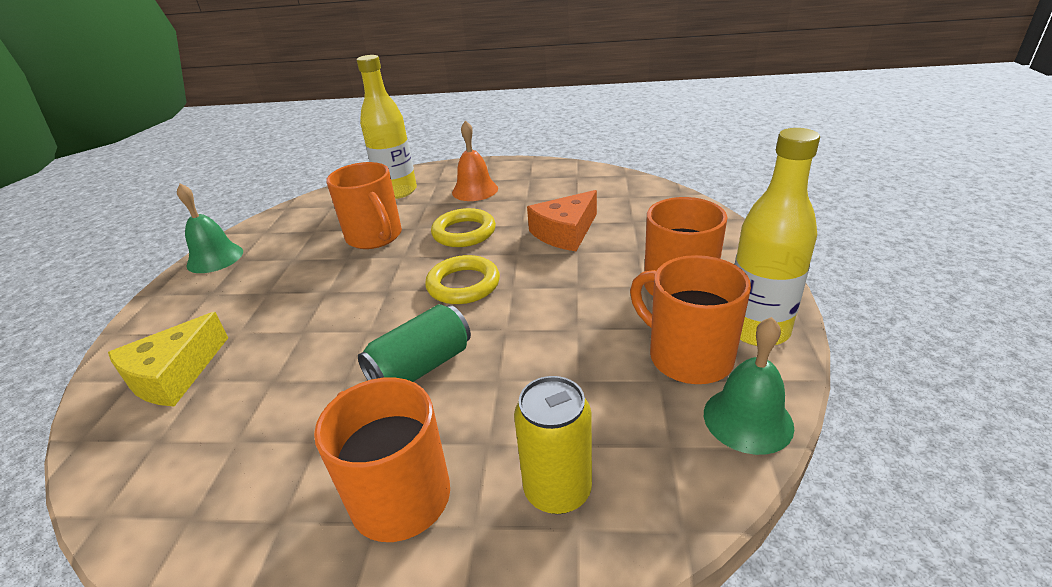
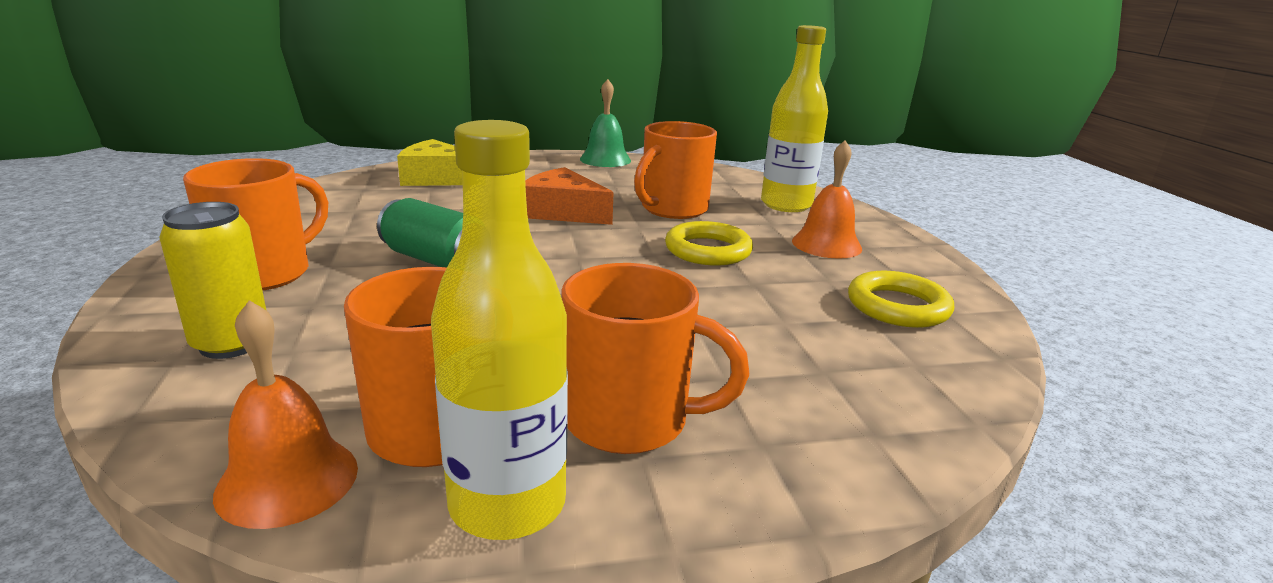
camera: 70 degrees right, 10 degrees down
(463, 285) = (588, 263): yellow ring -> yellow ring (898, 306)
(565, 232) = (747, 314): orange cheese -> orange cheese (563, 212)
(747, 419) = (287, 480): green bell -> orange bell

